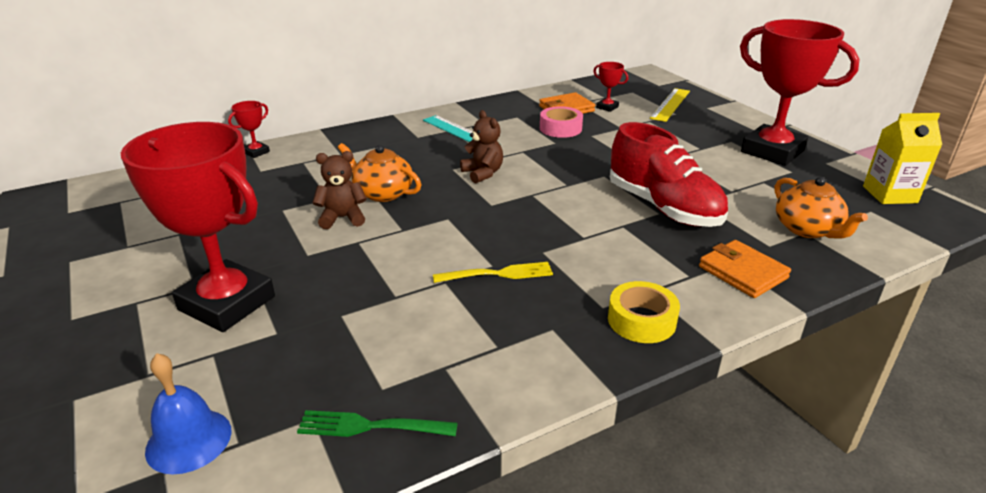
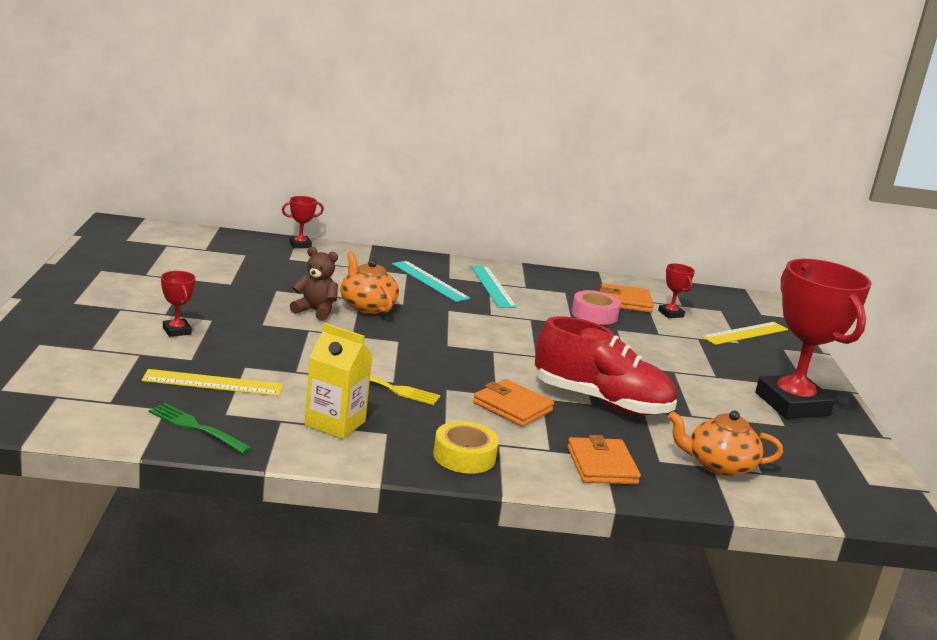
camera: 25 degrees right, 10 degrees down
(189, 440) = (84, 389): blue bell -> none
(227, 303) = (177, 331): red trophy -> red trophy, size x0.41
(329, 353) = (213, 383): none -> yellow ruler
(406, 146) = (429, 281): none -> turquoise ruler
(483, 173) = (470, 322): brown teddy bear -> none
(612, 245) = (512, 407): none -> orange wallet
(663, 207) = (601, 401): red shoe -> red shoe turned 60 degrees counterclockwise
(807, 229) = (719, 465): orange teapot -> orange teapot turned 90 degrees clockwise
(889, 194) = (861, 477): yellow carton -> yellow carton (335, 423)

